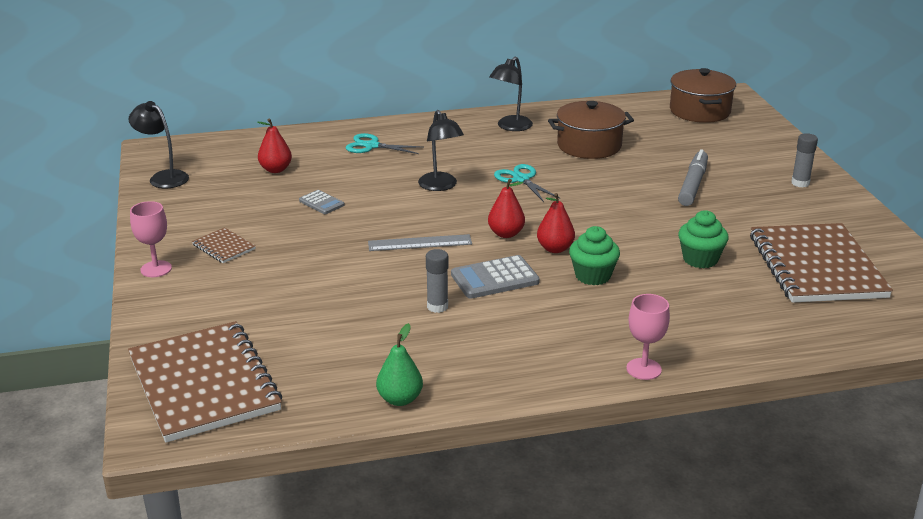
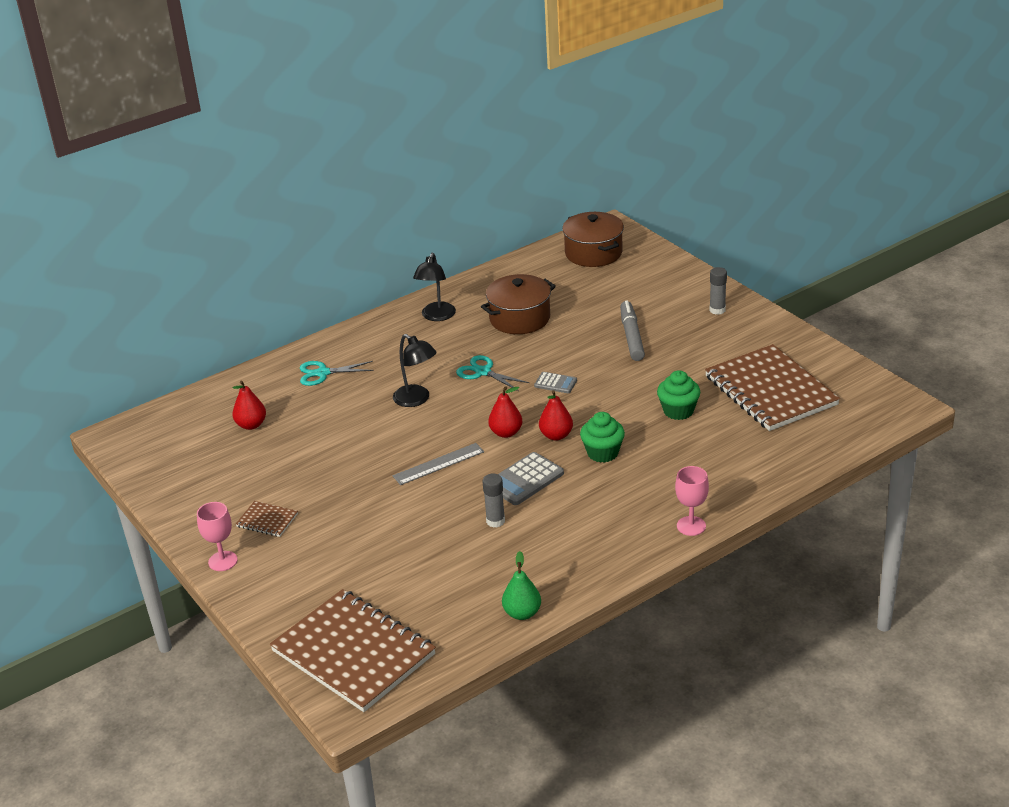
camera: 20 degrees left, 5 degrees up
(163, 177) = (149, 464): black lamp -> none
(321, 203) = (321, 448): grey calculator -> grey calculator (555, 383)

